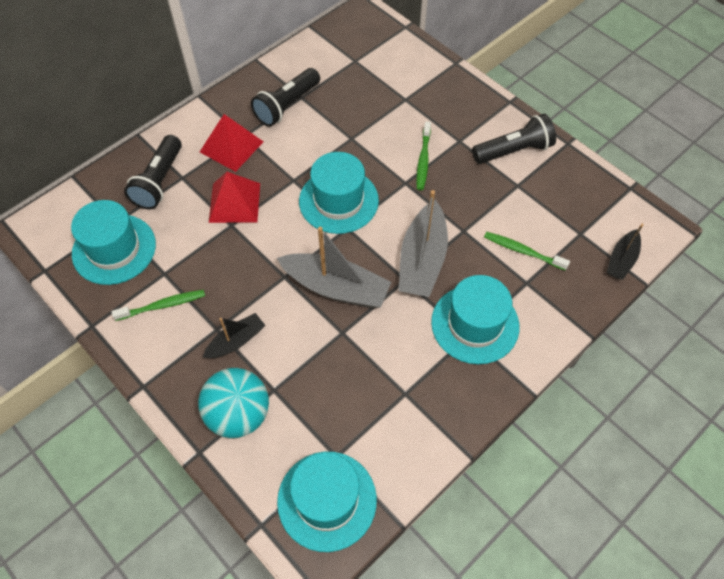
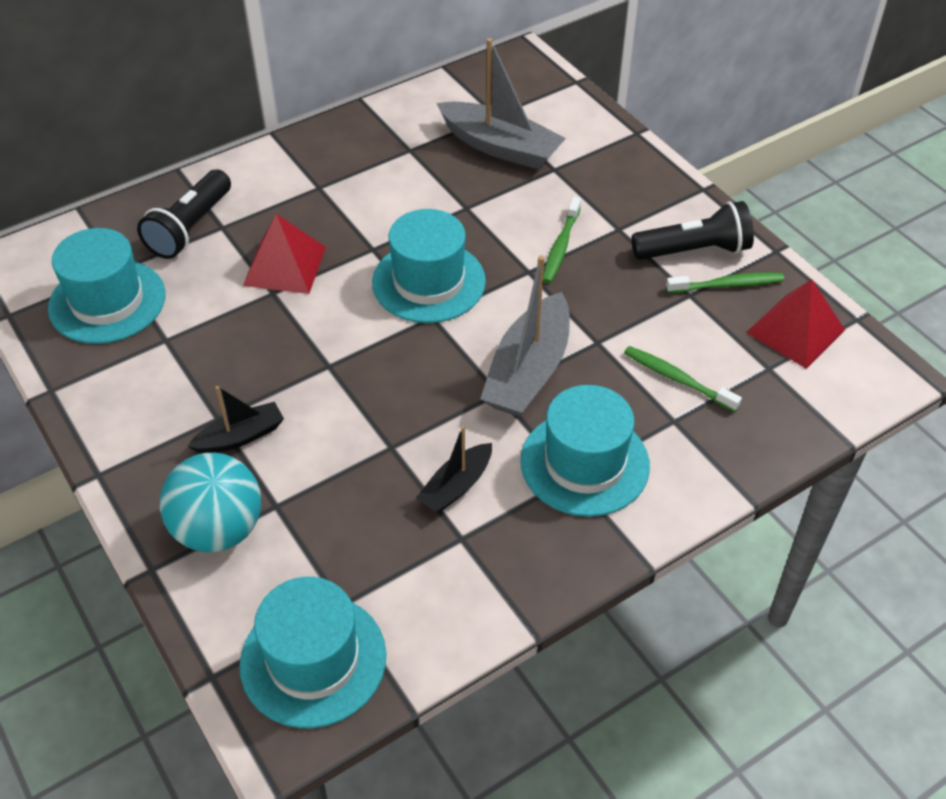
camera: 10 degrees right, 10 degrees down
(163, 305) = (153, 378): green toothbrush -> green toothbrush (727, 285)
(231, 146) = (298, 198): red pyramid -> red pyramid (795, 331)
(286, 106) = (387, 158): black flashlight -> none
(336, 288) = (397, 389): grey boat -> grey boat (500, 147)
(621, 260) = (822, 410): black boat -> black boat (456, 486)

